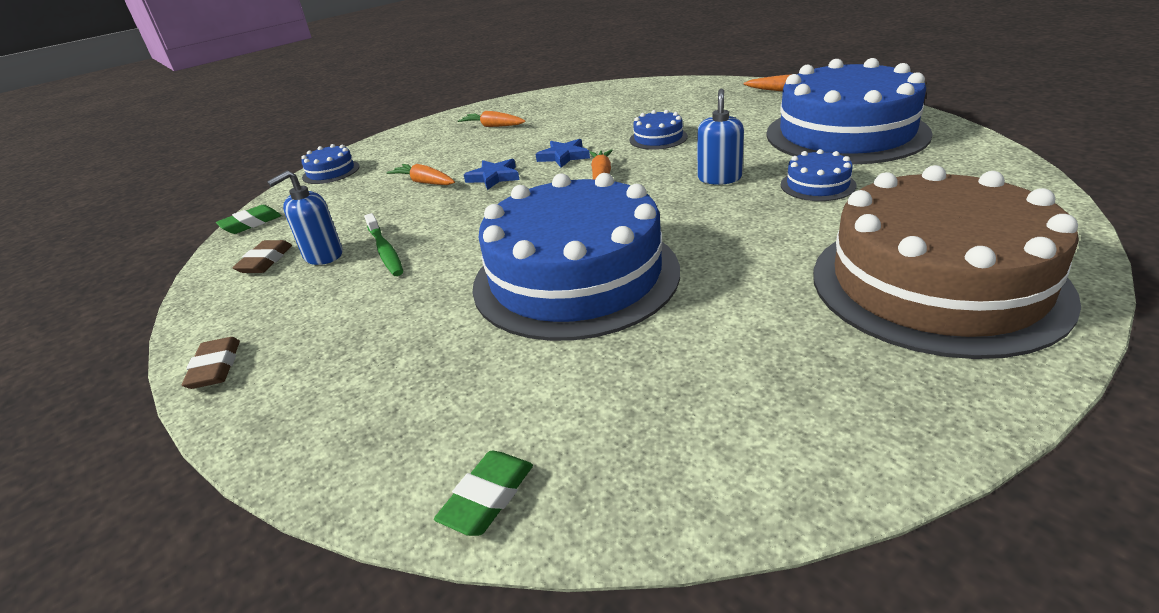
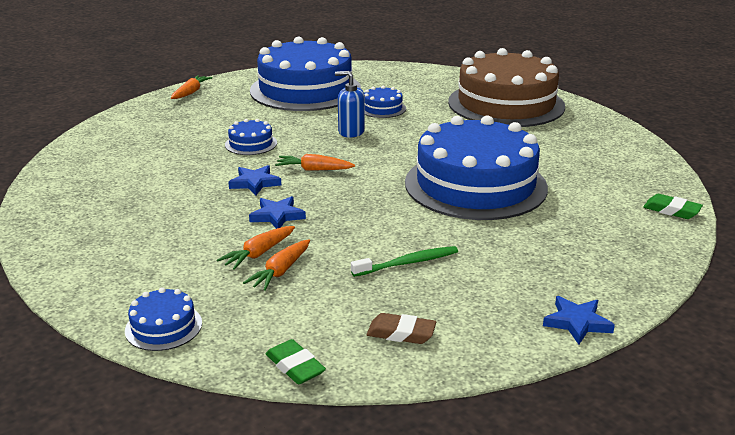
camera: 90 degrees left, 5 degrees down
(215, 368) = (577, 322): brown eraser -> blue star
(323, 256) = (403, 297): blue soap dispenser -> none
(493, 126) = (119, 219): orange carrot -> orange carrot (280, 271)

